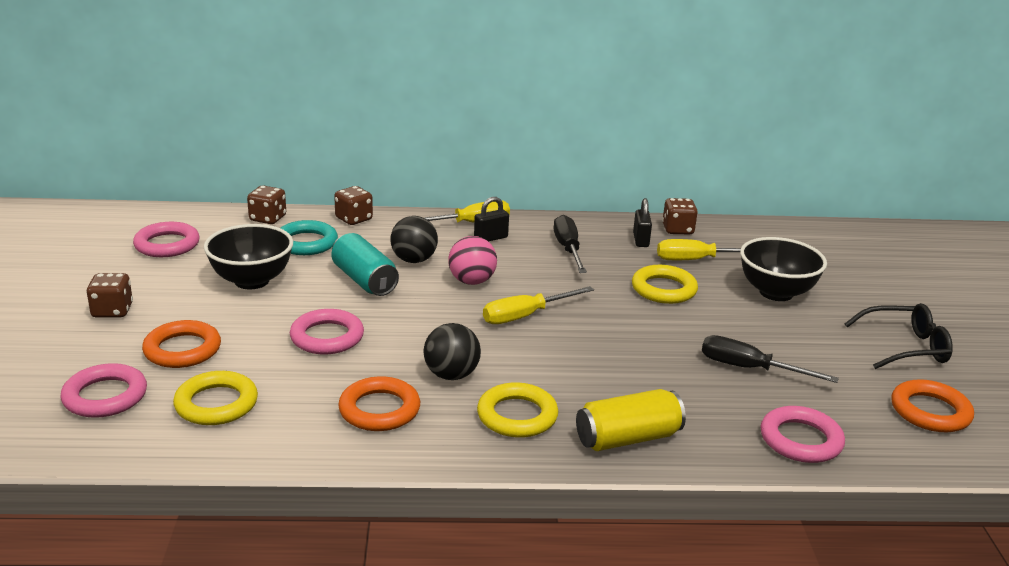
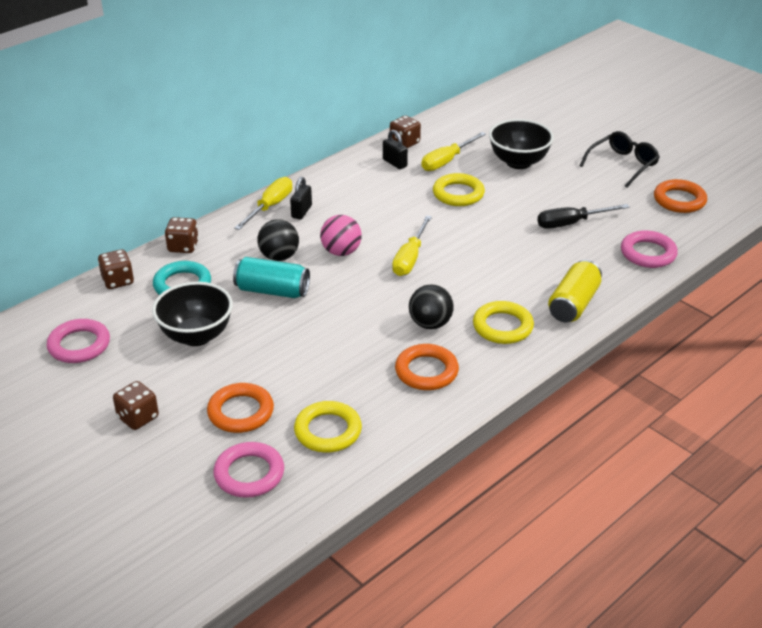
camera: 40 degrees left, 10 degrees up
(327, 337) = (317, 345): pink ring -> none
(568, 249) = (362, 194): black screwdriver -> none

